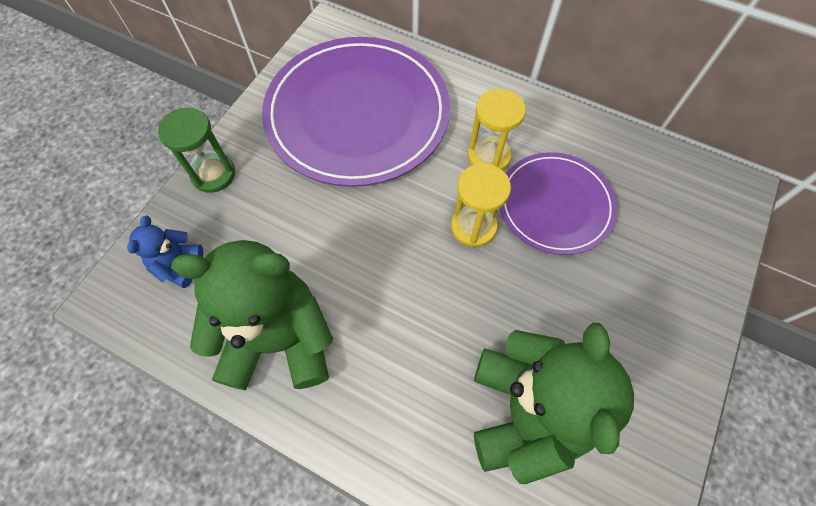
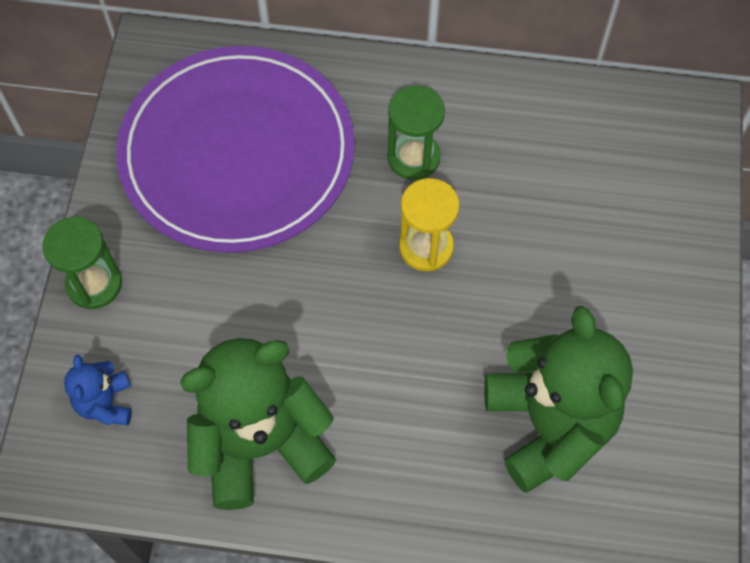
camera: 20 degrees left, 0 degrees up
(488, 156) = (413, 157): yellow hourglass -> green hourglass
(555, 205) = (508, 192): purple plate -> none

